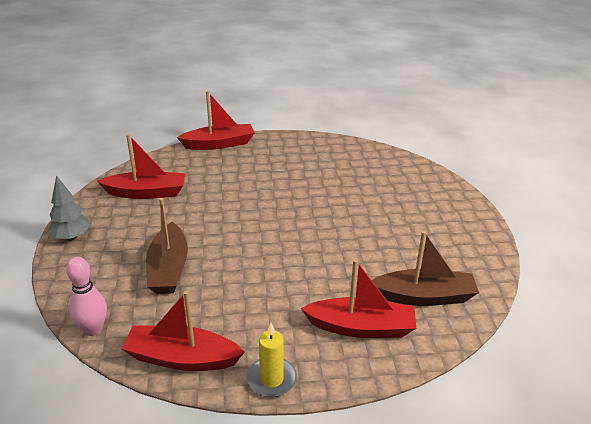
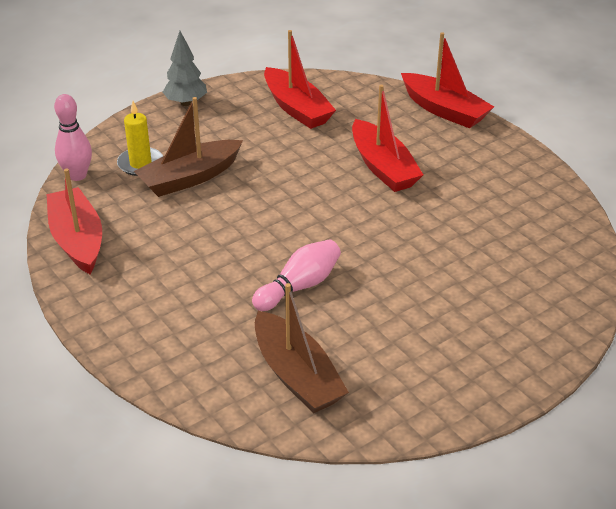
camera: 60 degrees right, 5 degrees up
(271, 379) = (88, 305): yellow candle -> yellow candle (140, 164)
(338, 263) = (299, 286): none -> pink bowling pin
(361, 327) = (204, 341): red boat -> red boat (383, 167)

